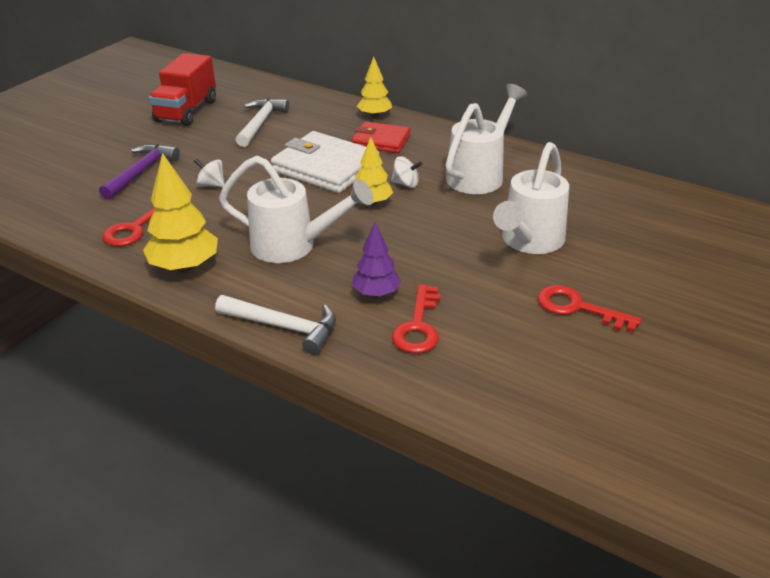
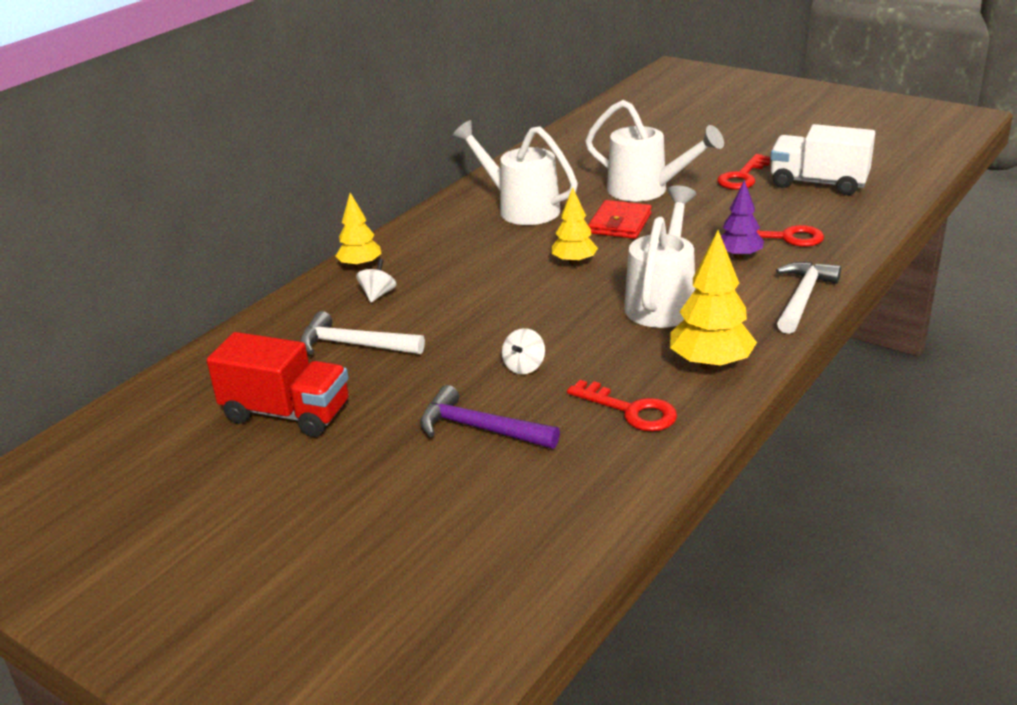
camera: 85 degrees left, 5 degrees down
(325, 167) = (490, 292): white wallet -> none
(381, 141) = (430, 260): red wallet -> red wallet (620, 223)
(406, 184) = (535, 245): white spinning top -> white spinning top (378, 294)
(569, 368) = (818, 183): none -> white truck

